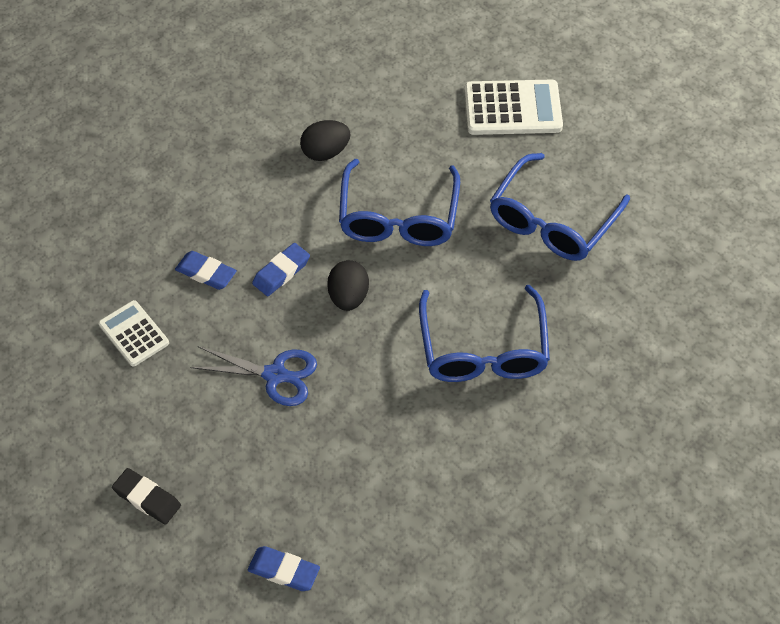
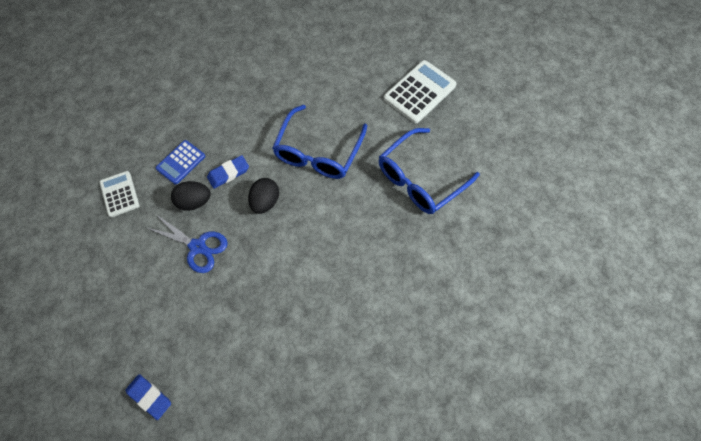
camera: 15 degrees right, 10 degrees up
(147, 498) = (82, 316): black eraser -> none
(206, 273) = (181, 162): blue eraser -> blue calculator
(325, 152) = (287, 96): black egg -> black egg (194, 202)
(483, 350) = (342, 263): blue glasses -> none
(512, 109) = (419, 92): white calculator -> white calculator turned 60 degrees counterclockwise

